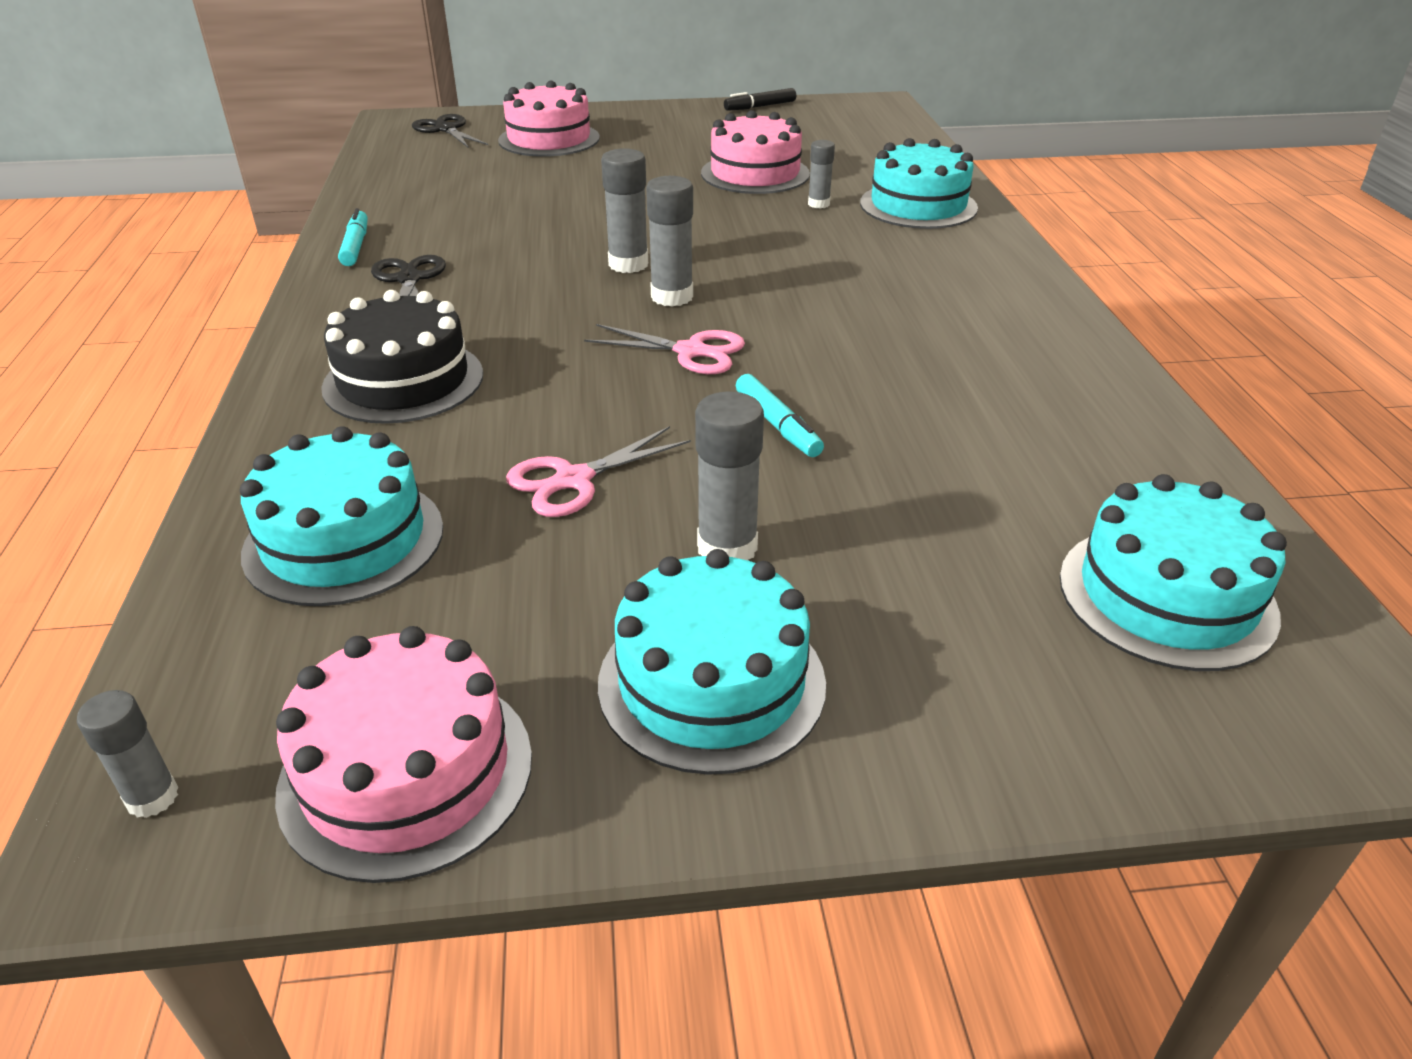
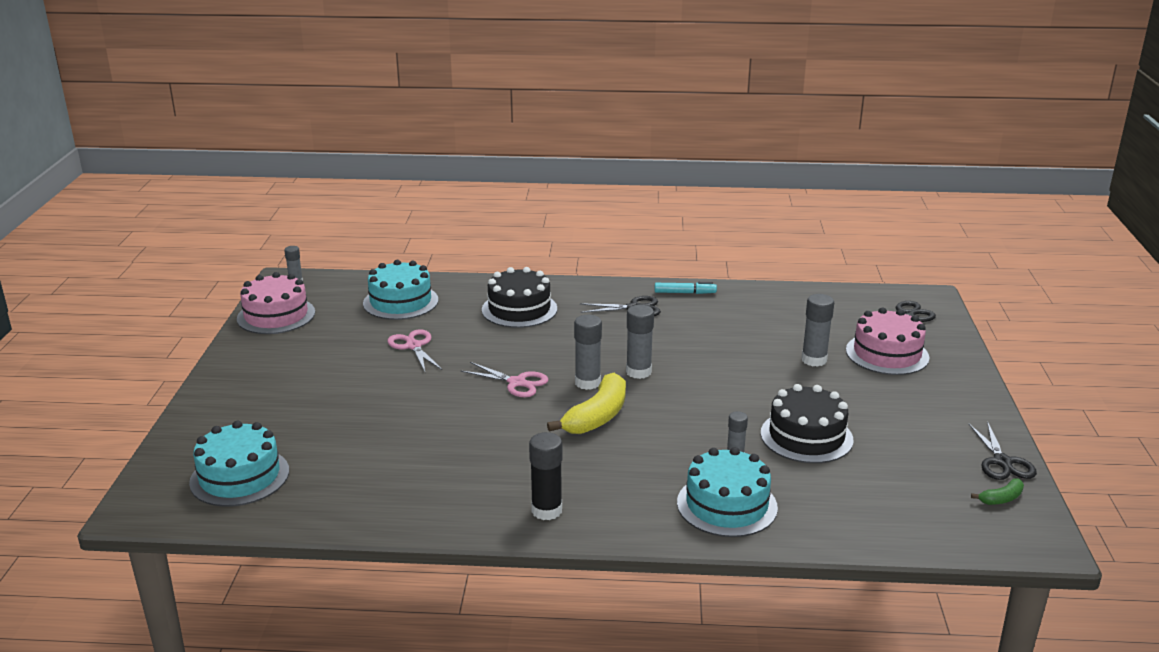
camera: 100 degrees right, 10 degrees down
(691, 351) = (517, 383): pink scissors -> pink scissors turned 90 degrees counterclockwise
(711, 682) = (273, 366): turquoise cake -> none
(727, 548) = (344, 376): grey glue stick -> grey glue stick (814, 360)
(755, 173) = (806, 436): pink cake -> black cake
(760, 107) = (1002, 462): black marker -> black scissors
(767, 283) = (597, 416): none -> yellow banana
(777, 425) = (431, 399): turquoise marker -> none
(822, 109) = (1001, 498): none -> green banana
(1012, 296) = (546, 510): none -> black glue stick

